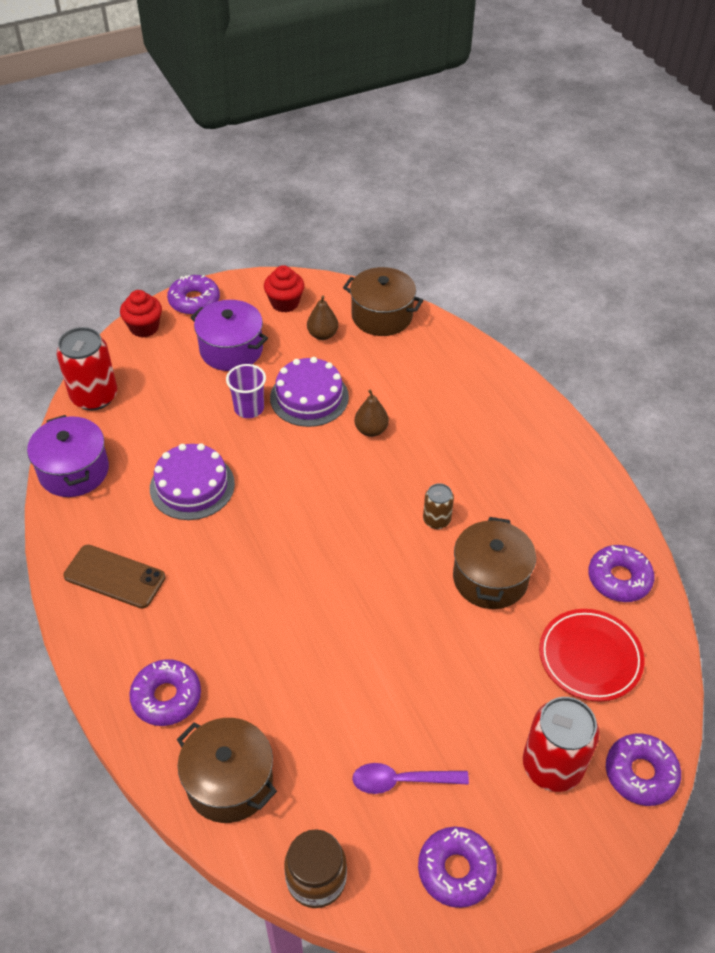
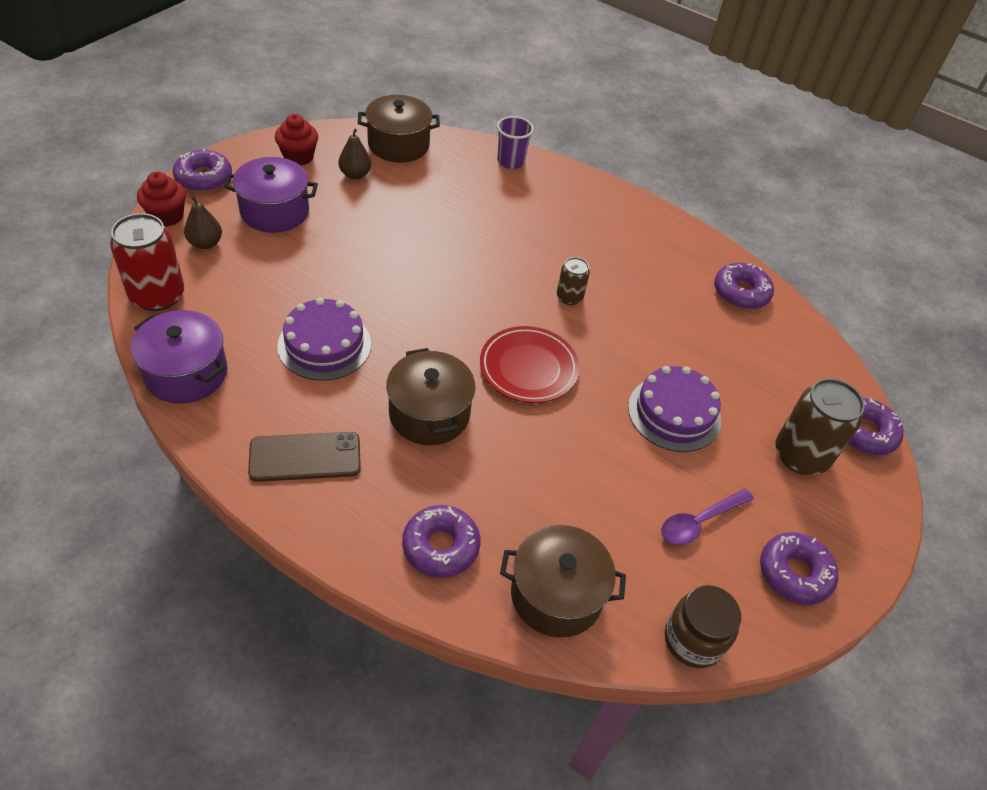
camera: 35 degrees left, 0 degrees up
(249, 408) = (331, 258): purple cup -> purple cup (511, 162)
(309, 397) = (382, 231): purple cake -> purple cake (674, 413)
(371, 430) = (459, 242): brown pear -> brown pear (205, 243)
(490, 578) = (646, 328): brown pot -> brown pot (429, 414)
(552, 766) = (801, 455): red can -> brown can
(590, 657) = (765, 360): red plate -> red plate (528, 368)

